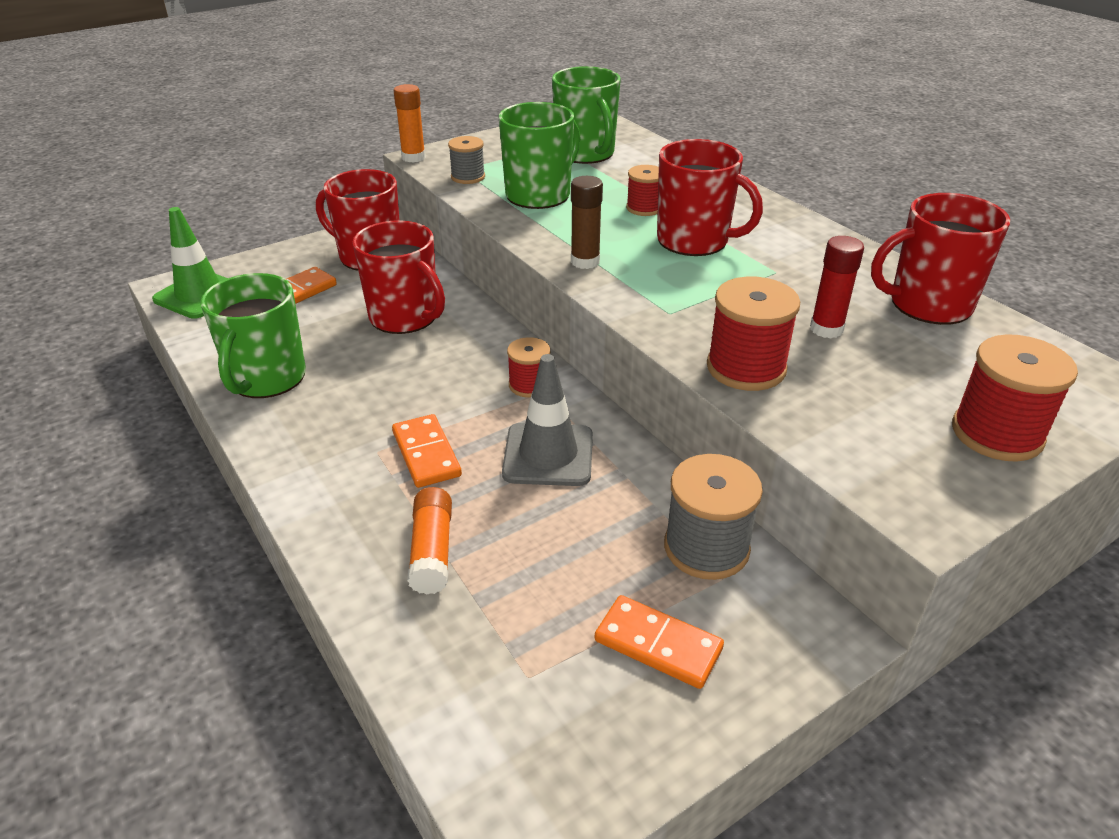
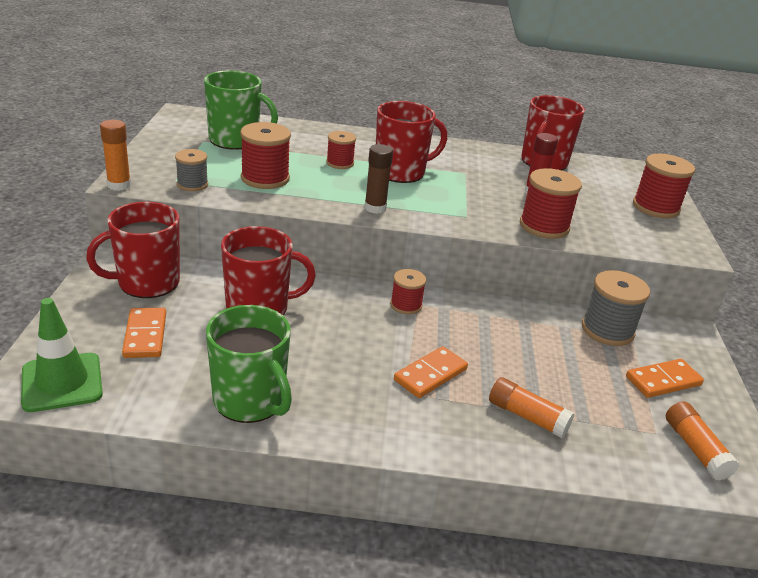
camera: 55 degrees left, 5 degrees down
(426, 454) = (430, 375): orange domino -> orange domino turned 60 degrees counterclockwise
(536, 732) = (695, 449): none -> orange glue stick
(539, 195) = (265, 178): green mug -> red spool
(548, 455) = (482, 334): grey traffic cone -> none

